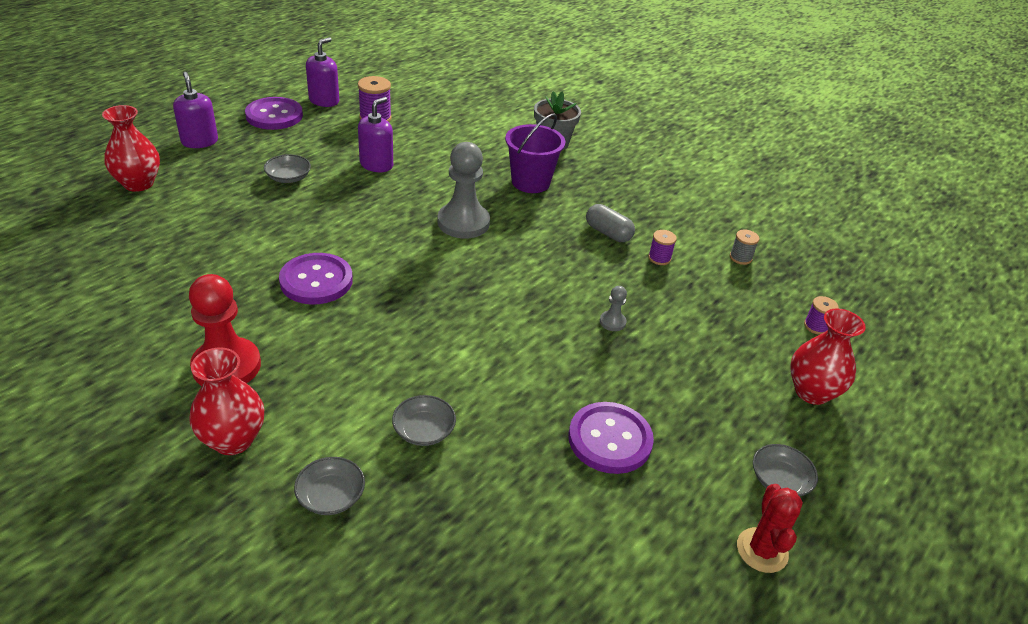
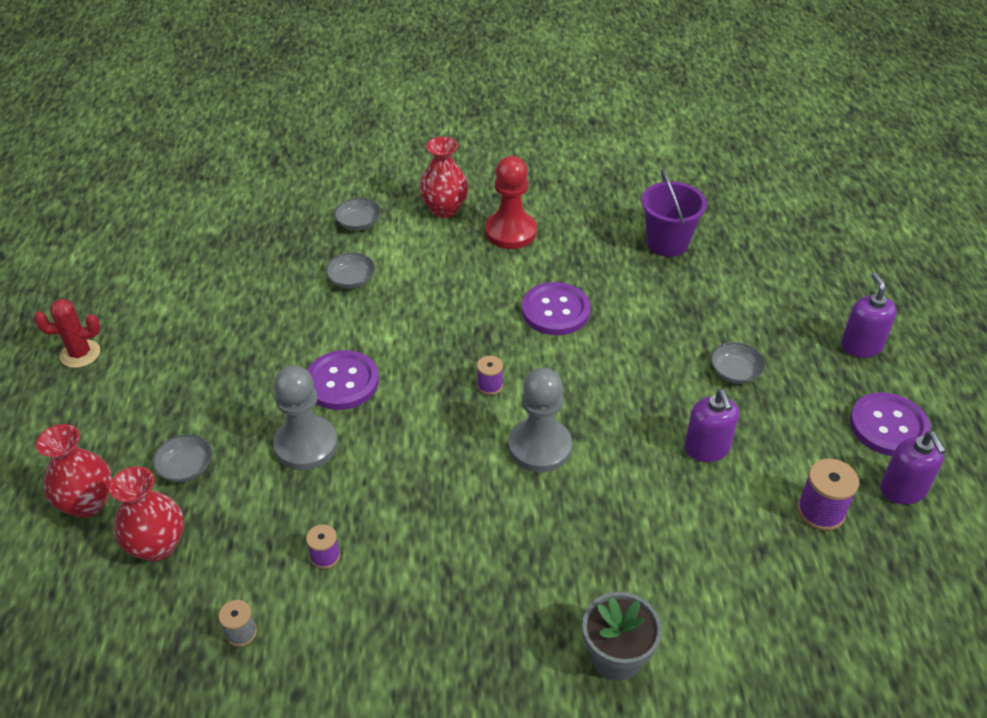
camera: 140 degrees right, 5 degrees up
(138, 183) = (802, 280): red vase -> red vase (157, 546)
(200, 141) = (861, 346): purple soap dispenser -> purple soap dispenser turned 120 degrees counterclockwise
(530, 182) = (554, 557): purple bucket -> purple bucket (667, 243)
(608, 233) = (404, 549): grey capsule -> none
(610, 439) = (228, 352): purple button -> purple button (342, 382)
(612, 322) = (306, 445): grey pawn -> grey pawn, size x2.23
(762, 550) = (80, 354): red cactus -> red cactus turned 60 degrees counterclockwise
(779, 480) = (86, 406): grey bowl -> grey bowl (186, 467)
(816, 326) = (110, 590): purple spool -> purple spool (490, 385)

